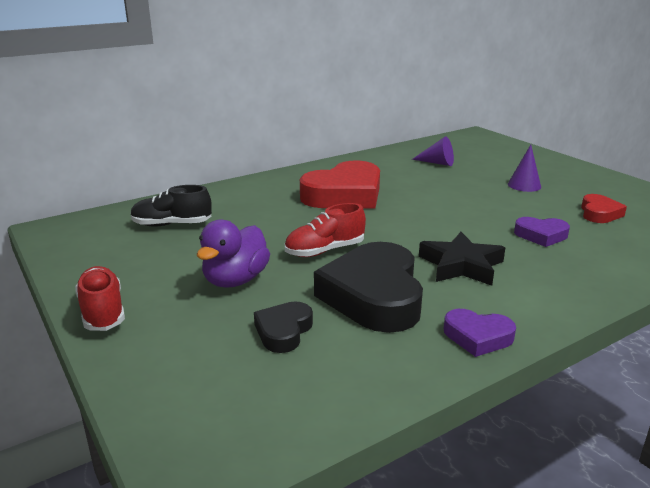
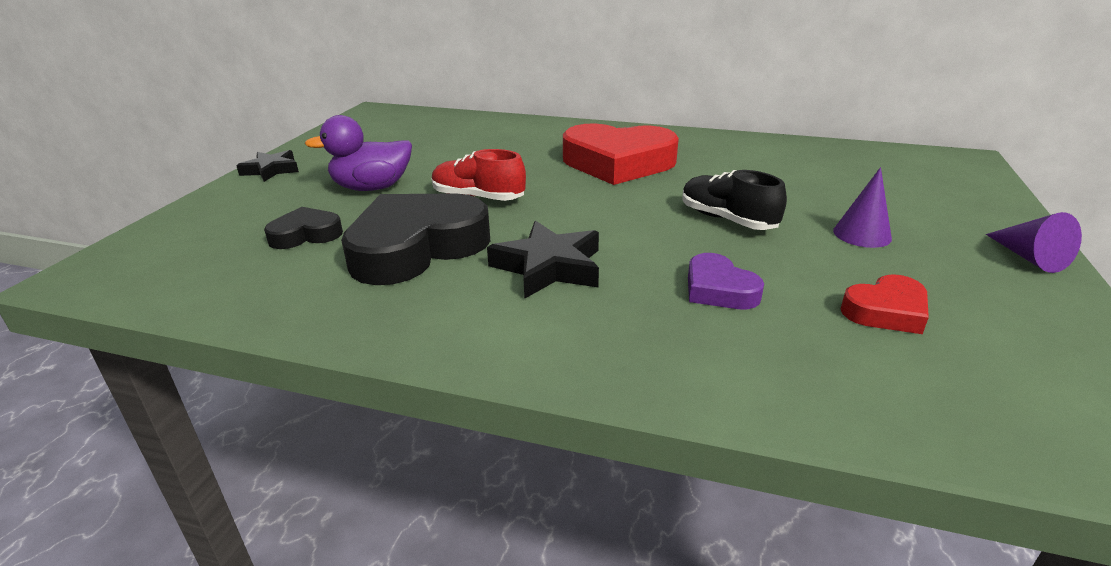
camera: 50 degrees right, 5 degrees up
(103, 312) = (271, 170): red shoe -> black star
(172, 224) = (437, 134): black shoe -> black shoe (727, 220)
(437, 163) = (807, 170): purple cone -> purple cone (1029, 257)
(477, 337) = (392, 325): purple heart -> none

